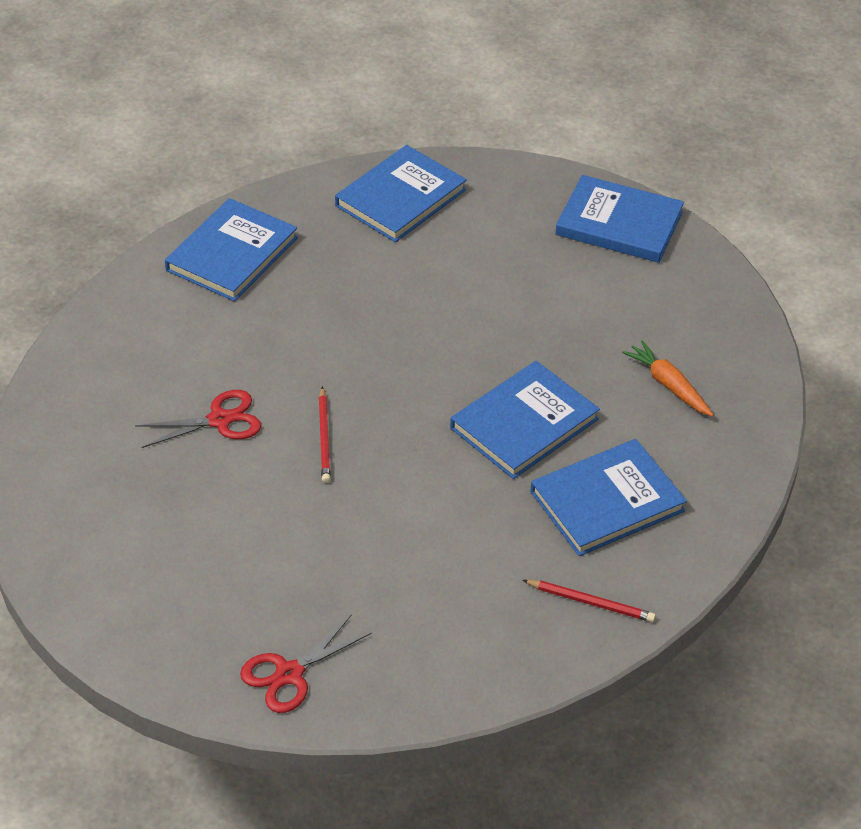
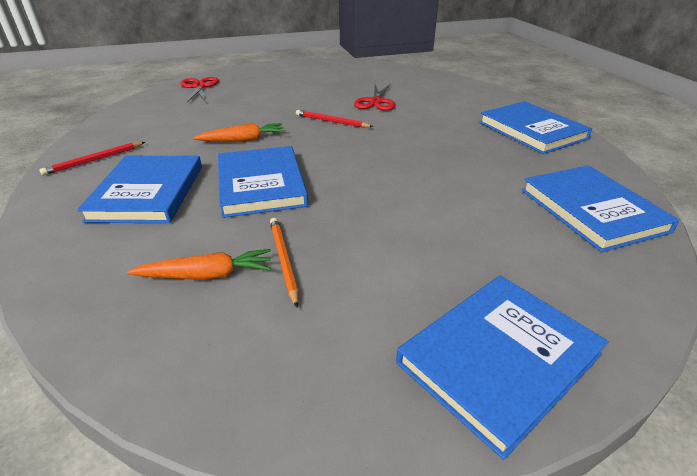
camera: 120 degrees right, 10 degrees down
(440, 496) = (243, 140): none -> orange carrot
(617, 352) = (283, 260): none -> orange pencil

